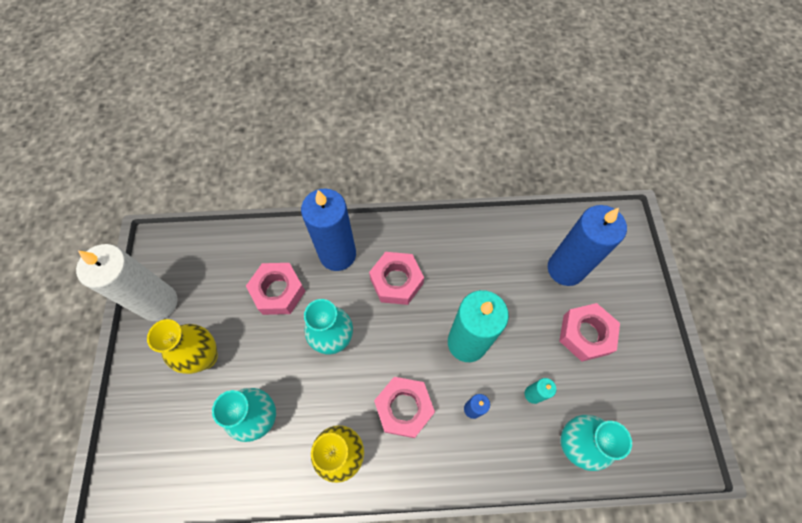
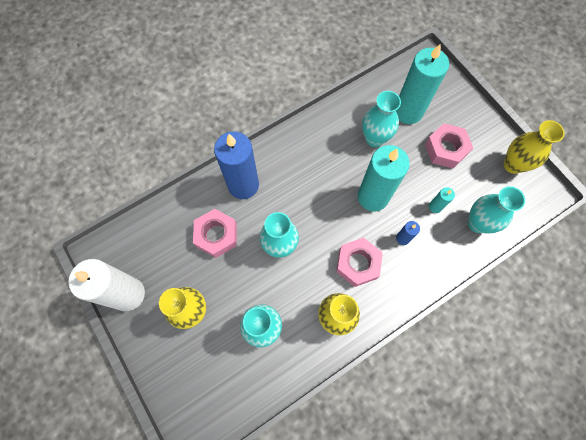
camera: 30 degrees left, 5 degrees up
(396, 281) = (298, 181): pink nut -> none
(508, 279) = (374, 138): none -> turquoise vase
(565, 269) = (408, 111): blue candle -> turquoise candle
(660, 398) = (513, 165): none -> yellow vase

